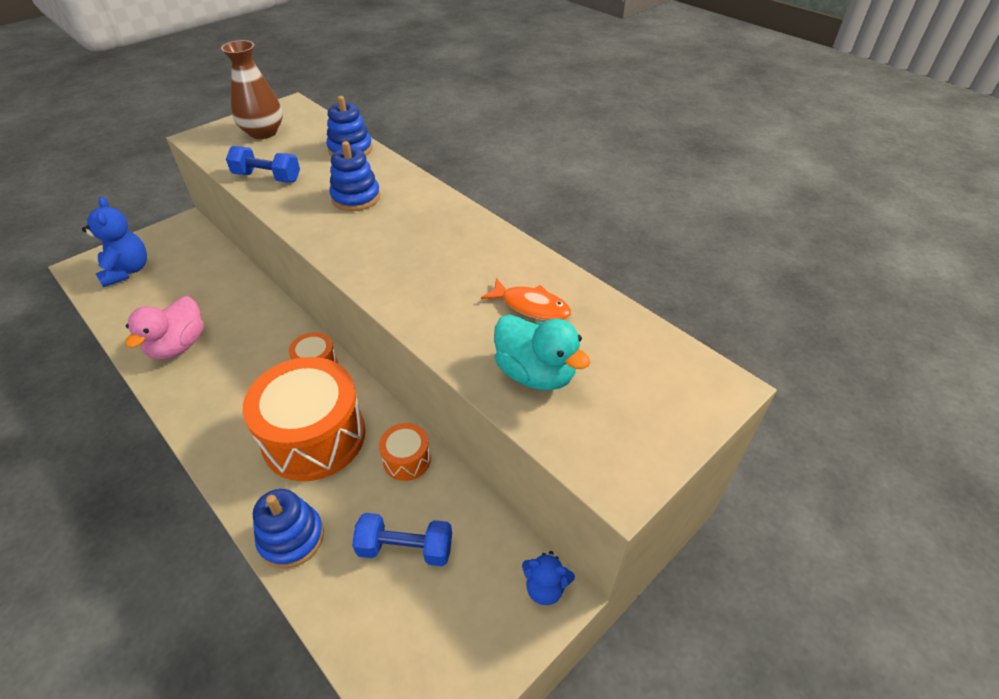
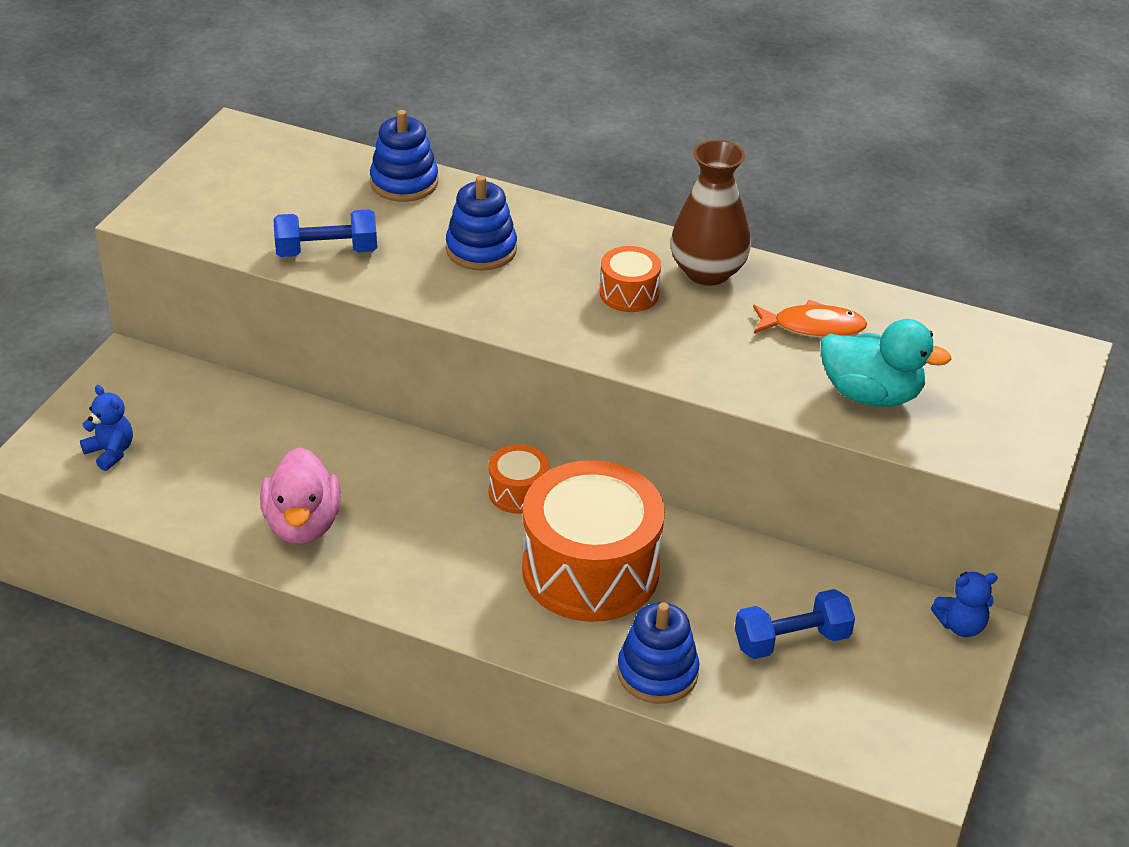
camera: 25 degrees left, 5 degrees down
(127, 271) = (110, 452): blue teddy bear -> blue teddy bear, size x0.60
(263, 132) = (245, 186): brown vase -> brown vase (707, 272)
(406, 460) = (722, 559): orange drum -> orange drum (629, 293)

